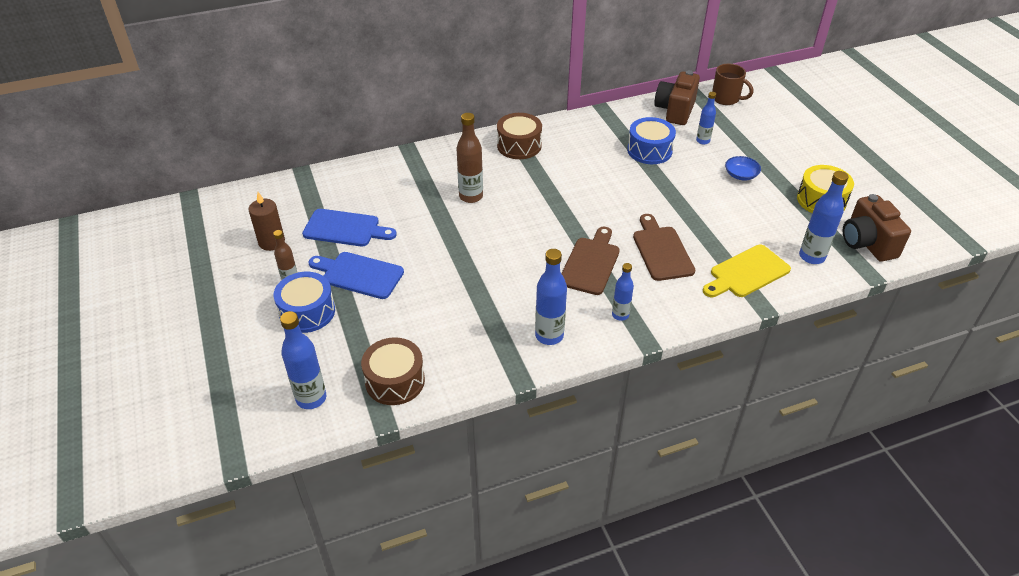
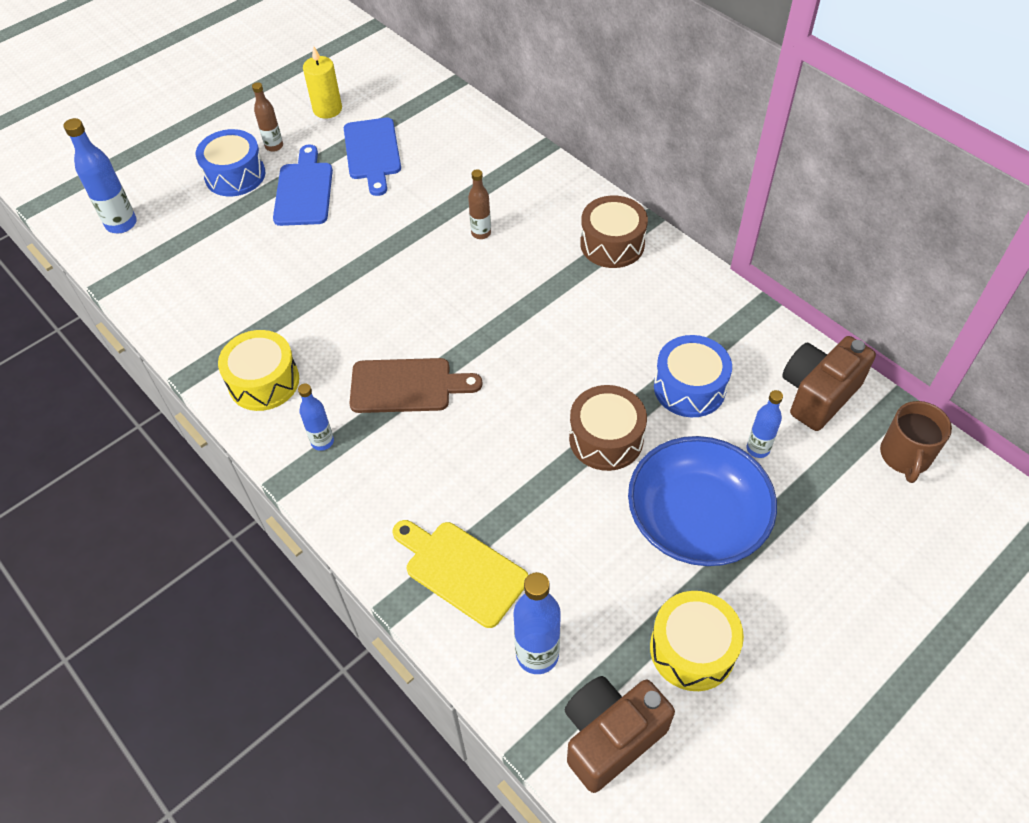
camera: 70 degrees right, 10 degrees up
(271, 242) = (327, 109): brown candle -> yellow candle
(395, 381) = (159, 275): brown drum -> brown drum (606, 438)
(471, 196) = (481, 233): brown bottle -> brown bottle, size x0.62
(549, 336) = (264, 381): blue bottle -> yellow drum
(661, 251) = (465, 456): brown cutting board -> none
(675, 111) = (818, 394): brown camera -> brown camera turned 45 degrees counterclockwise
(741, 175) = (696, 519): blue bowl -> blue bowl, size x2.40

